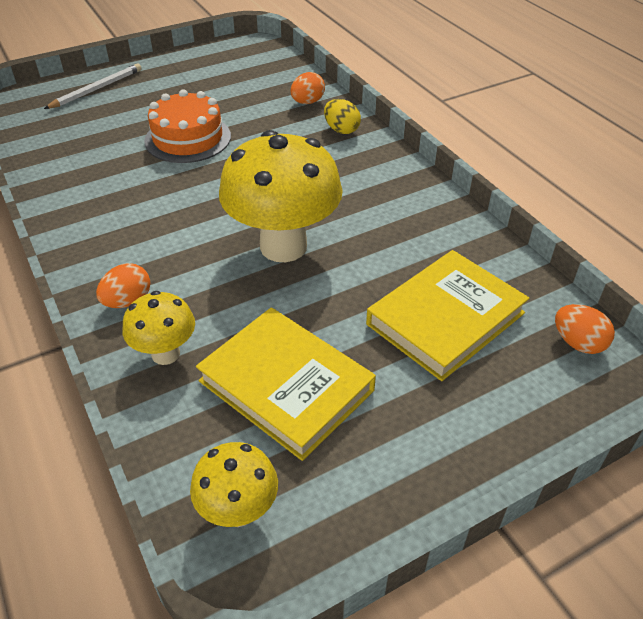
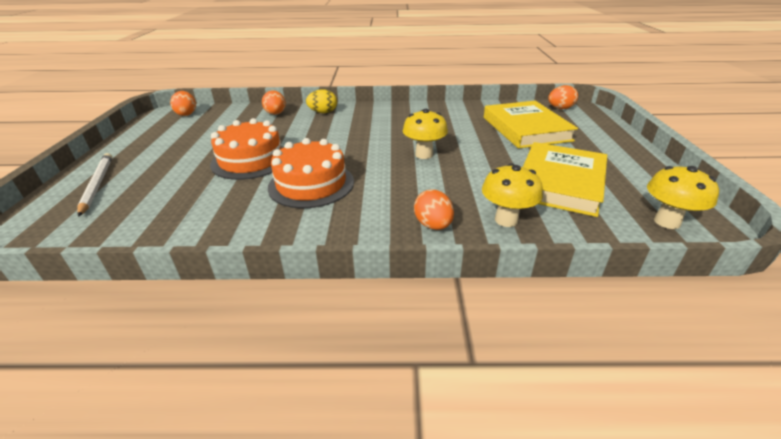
camera: 60 degrees left, 10 degrees down
(163, 194) = (311, 184): none -> orange cake
(260, 54) = (187, 114): none -> orange egg
(283, 246) = (424, 155): yellow mushroom -> yellow mushroom, size x0.51
(286, 386) = (560, 183): yellow book -> yellow book turned 45 degrees counterclockwise

